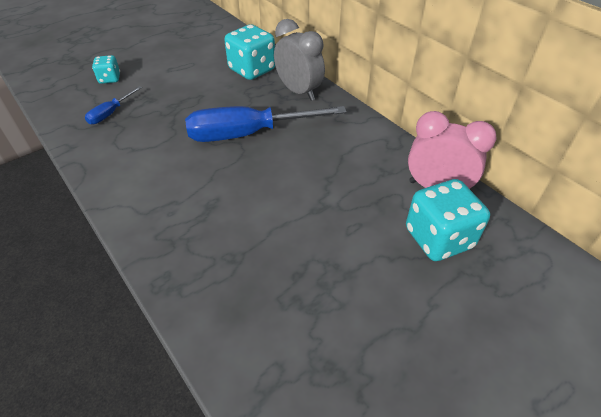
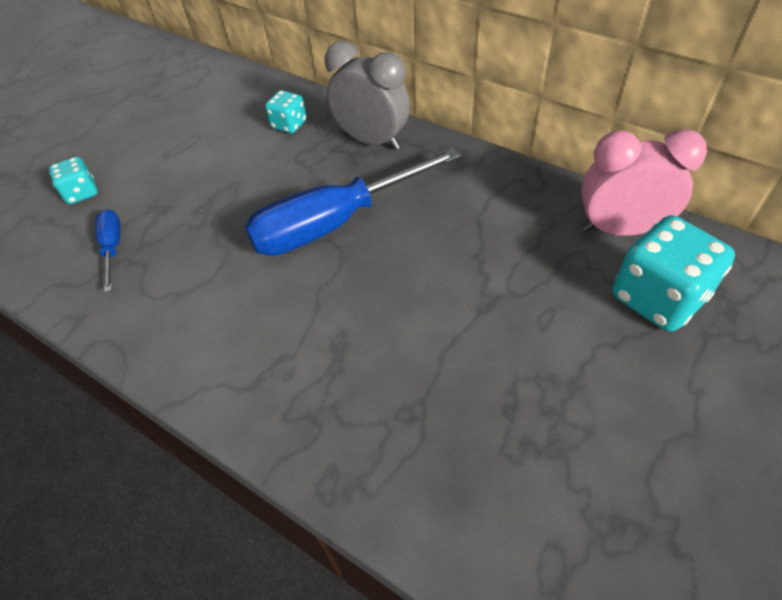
camera: 15 degrees left, 5 degrees up
(110, 113) = (113, 248): blue screwdriver -> blue screwdriver turned 150 degrees clockwise
(252, 70) = (289, 125): turquoise dice -> turquoise dice, size x0.54

